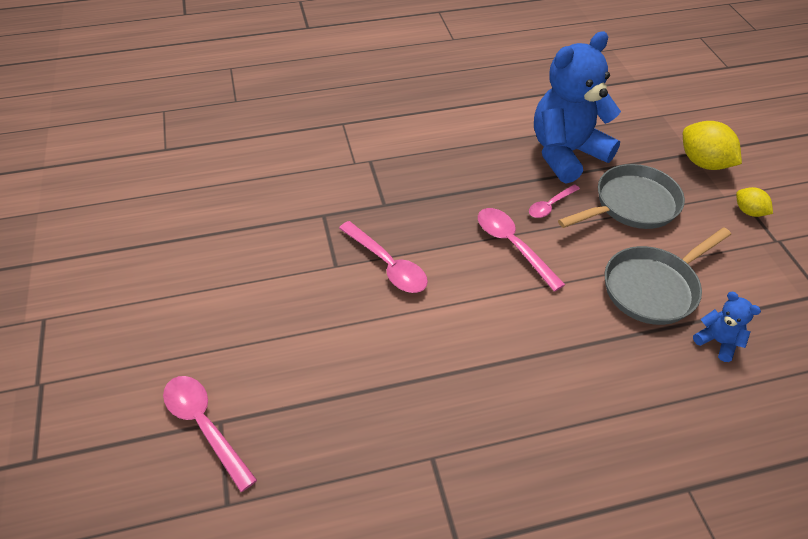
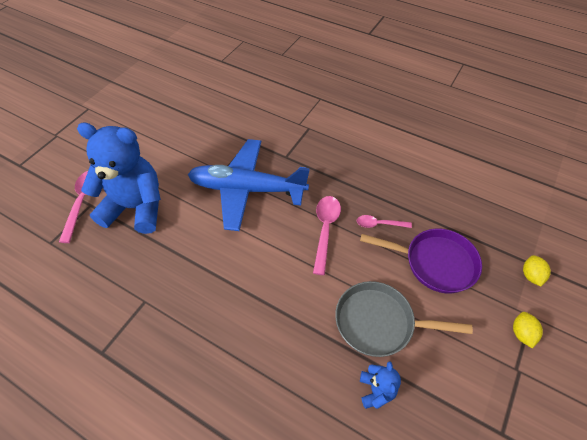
camera: 45 degrees right, 5 degrees up
(387, 265) = (247, 189): pink spoon -> blue plane
(566, 153) = (433, 200): blue teddy bear -> blue teddy bear (136, 207)
(631, 205) = (435, 263): grey pan -> purple pan
(703, 163) = (531, 275): yellow lemon -> yellow lemon, size x0.57

